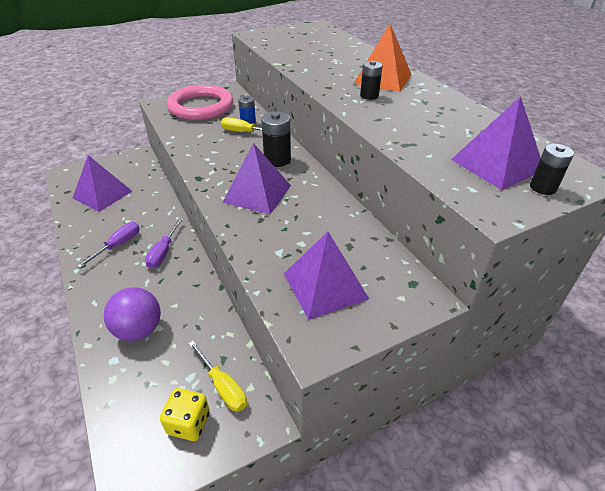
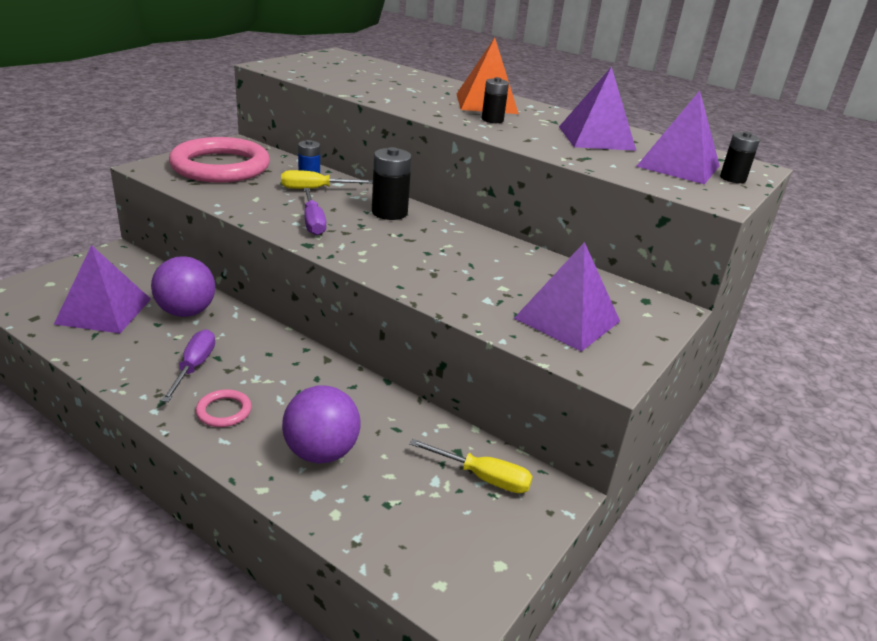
camera: 30 degrees left, 10 degrees down
(110, 281) = (224, 411): none -> pink ring
(144, 204) = (186, 312): none -> purple ball
(163, 252) = (272, 361): purple screwdriver -> purple screwdriver (313, 222)
(189, 423) = (476, 524): yellow dice -> none
(257, 193) = (402, 249): purple pyramid -> purple pyramid (596, 138)

